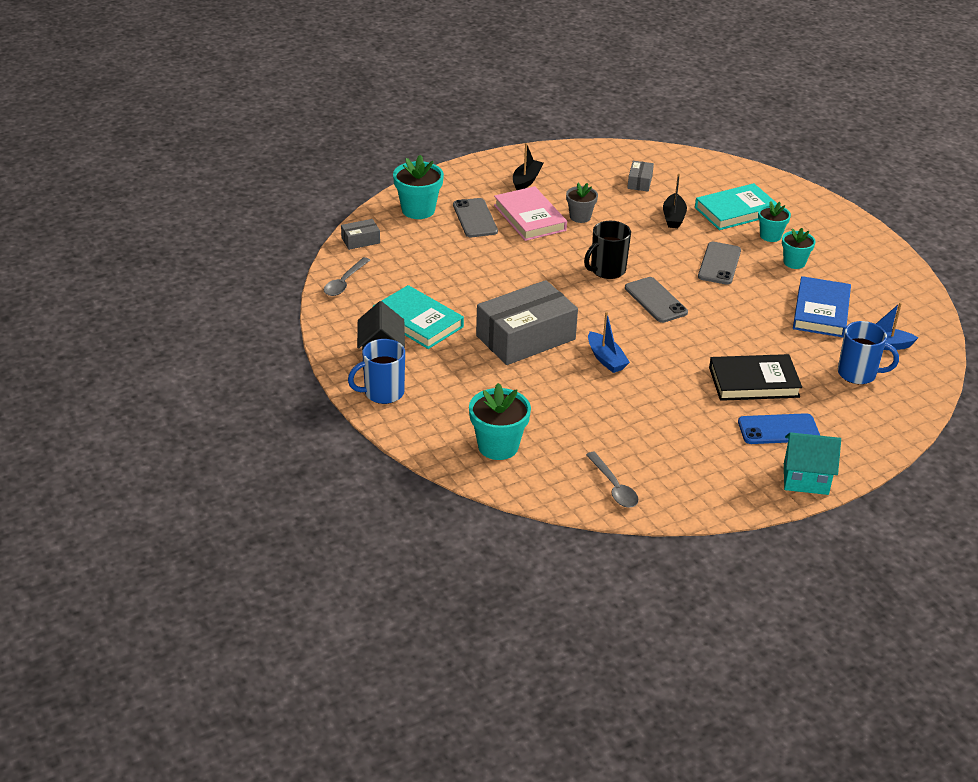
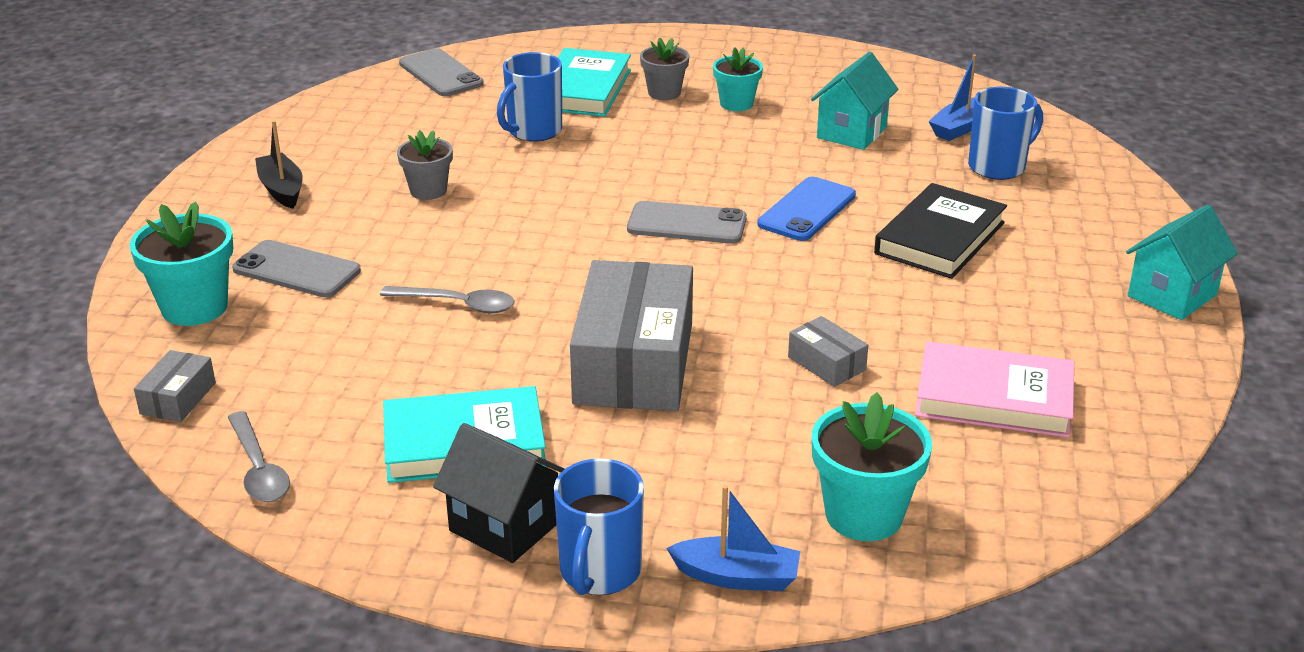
camera: 50 degrees left, 5 degrees down
(529, 218) = (368, 227): pink book -> pink book (994, 398)
(606, 359) = (765, 320): blue boat -> blue boat (737, 577)
(607, 270) = (573, 227): black mug -> none
(614, 487) = (1060, 452): grey spoon -> grey spoon (458, 304)
(640, 182) = (425, 117): grey box -> grey box (826, 363)
(673, 217) = (533, 131): black boat -> blue mug
(719, 264) = (672, 148): grey phone -> grey phone (441, 74)
(770, 236) = (664, 93): turquoise flower pot -> grey flower pot
(778, 429) = (1054, 267): blue phone -> blue phone (807, 210)
(821, 311) = (851, 132): blue book -> turquoise house

